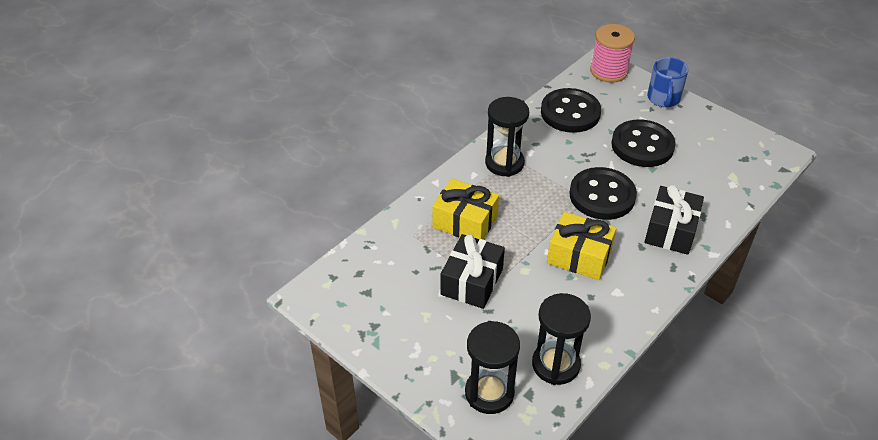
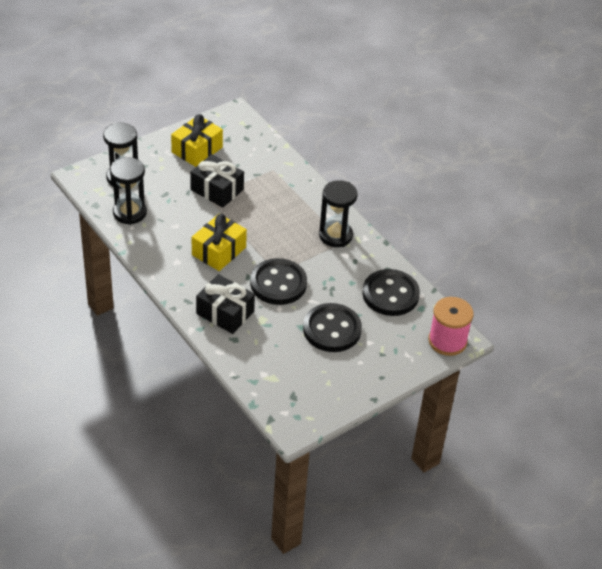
camera: 100 degrees right, 0 degrees up
(465, 222) = (276, 199): yellow gift -> yellow gift (197, 150)
(663, 99) = (394, 368): blue mug -> none

